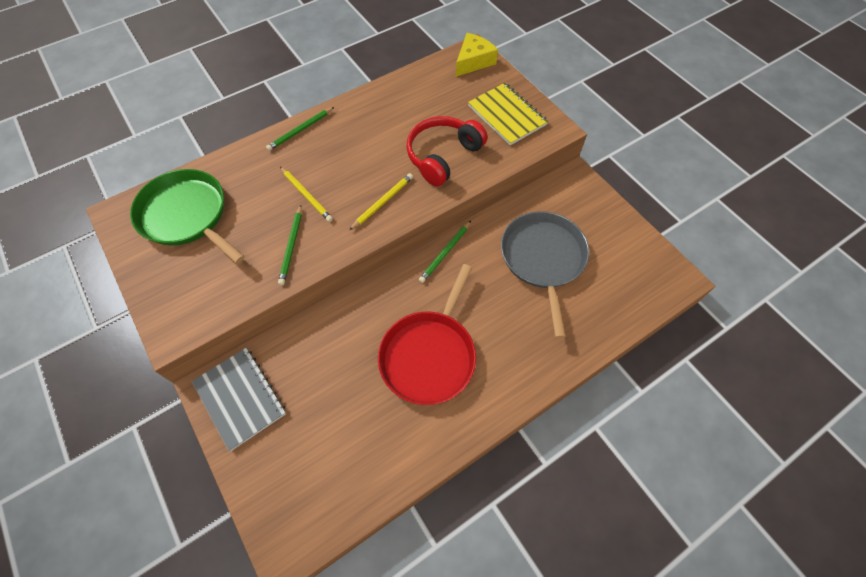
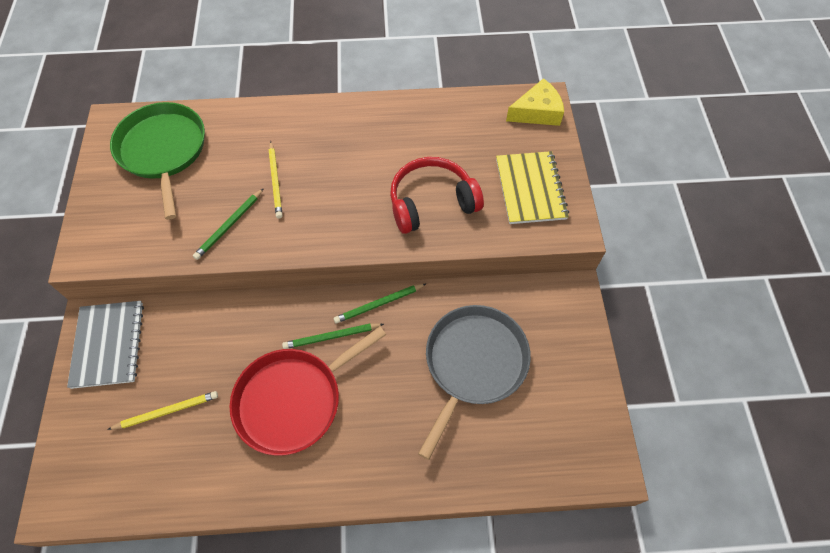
camera: 30 degrees right, 0 degrees up
(300, 130) = (314, 112): green pencil -> green pencil (331, 337)
(382, 202) = (340, 223): yellow pencil -> yellow pencil (167, 411)

